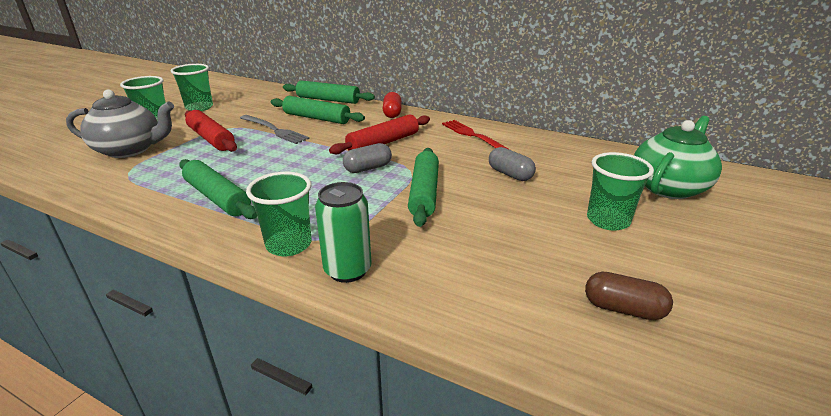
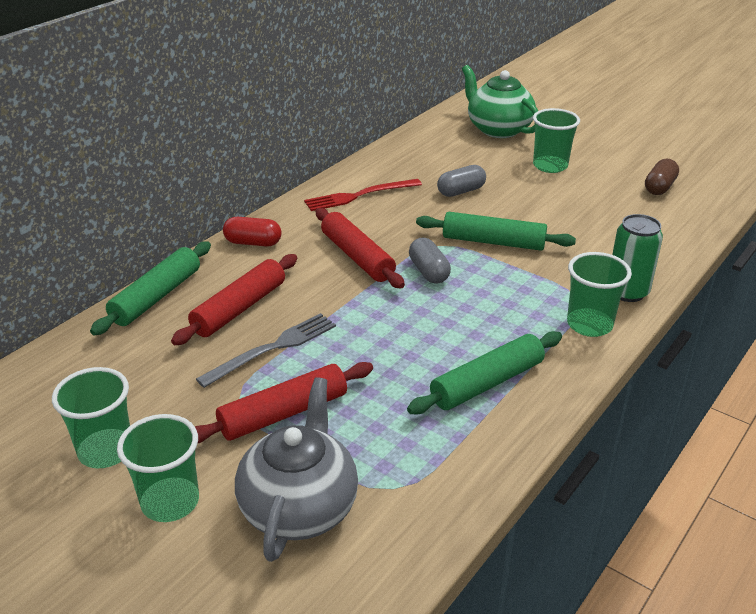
camera: 80 degrees left, 5 degrees up
(317, 118) = (239, 308): green rolling pin -> red rolling pin

